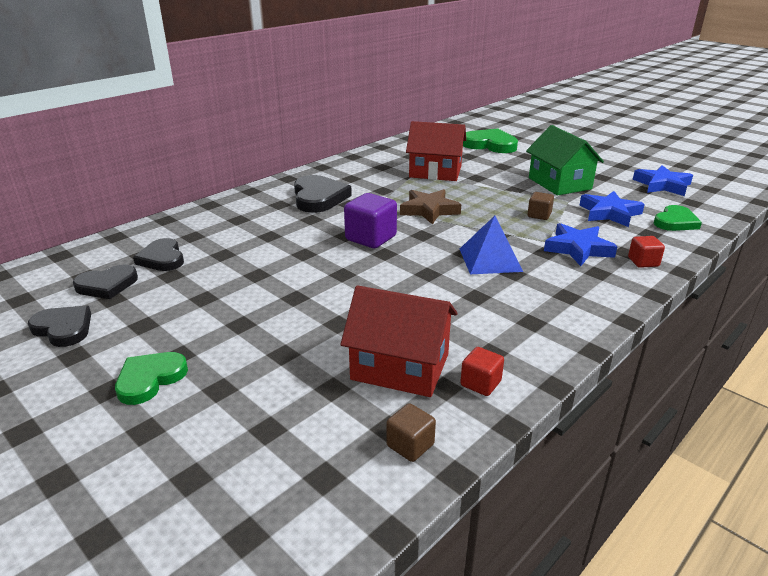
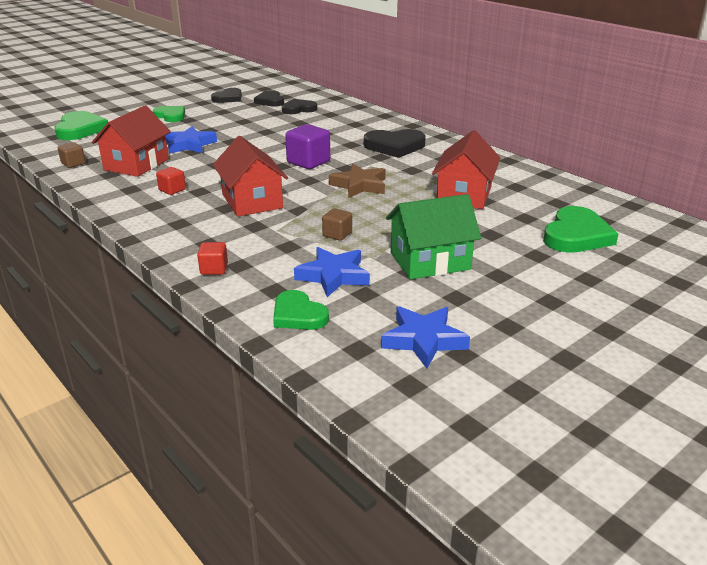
camera: 95 degrees right, 0 degrees up
(204, 501) = (80, 129): none -> green heart
(480, 383) = (103, 183): red cube -> red cube (172, 190)
(490, 260) = (252, 201): blue pyramid -> red house
(578, 249) = (255, 241): blue star -> blue star (189, 145)

